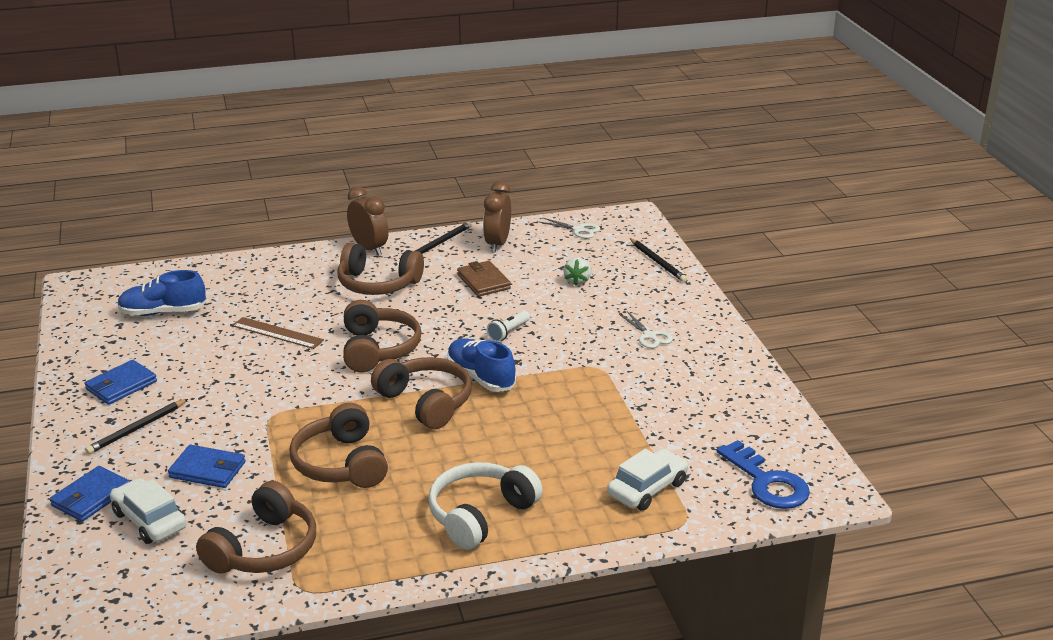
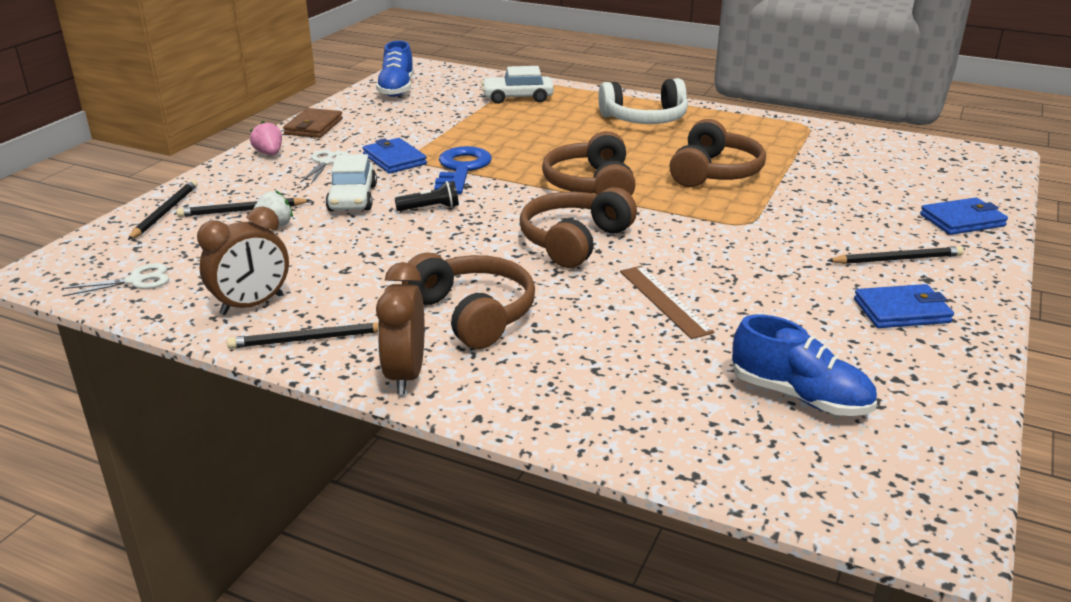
camera: 140 degrees left, 0 degrees up
(149, 520) = (909, 190): white car -> white car (352, 198)
(208, 470) = (838, 204): blue wallet -> blue wallet (394, 159)
(264, 549) = (820, 149): brown headphones -> none
(480, 377) = (517, 185): blue shoe -> blue shoe (397, 89)
(483, 281) = (358, 265): brown wallet -> brown wallet (313, 127)
(508, 332) = (430, 208): white flashlight -> black flashlight
(579, 230) = (136, 280): white scissors -> white scissors turned 90 degrees clockwise
(617, 281) = (242, 211): none -> black pencil
(704, 325) = (269, 153): none -> pink strawberry
(767, 482) = (443, 80): blue key -> blue key (461, 169)

